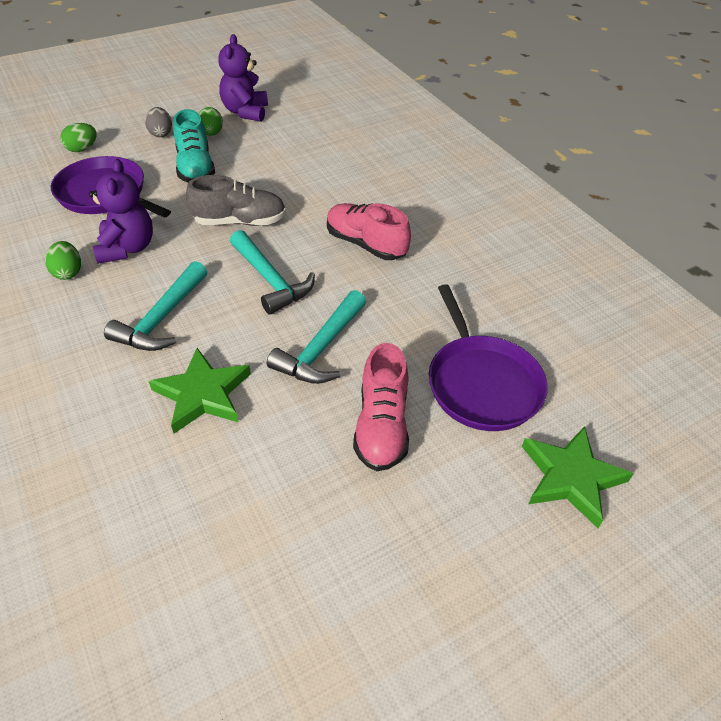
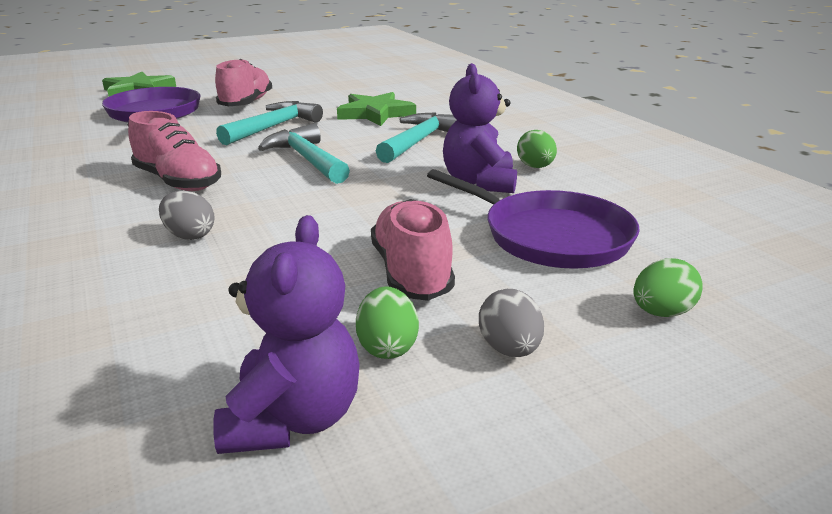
camera: 175 degrees left, 20 degrees down
(195, 168) = (411, 273): turquoise shoe -> pink shoe
(240, 222) = (336, 203): grey shoe -> none
(326, 191) = (189, 235): none -> grey egg

